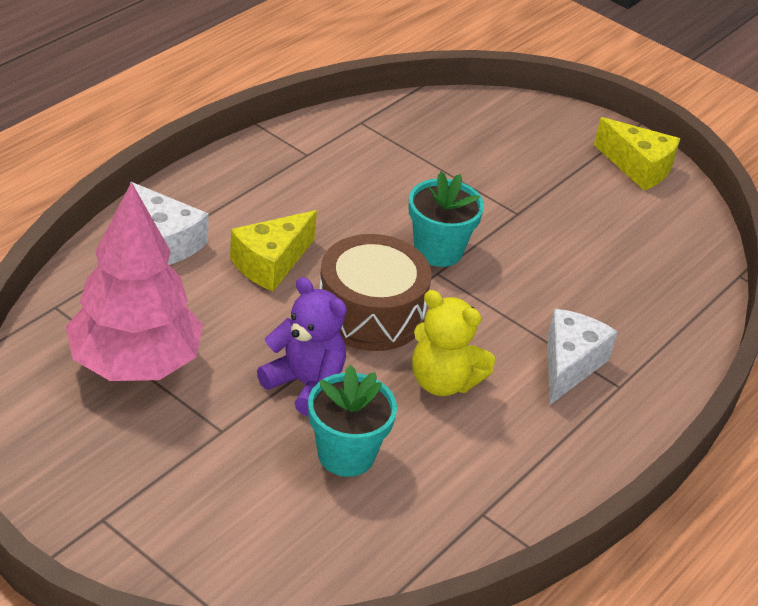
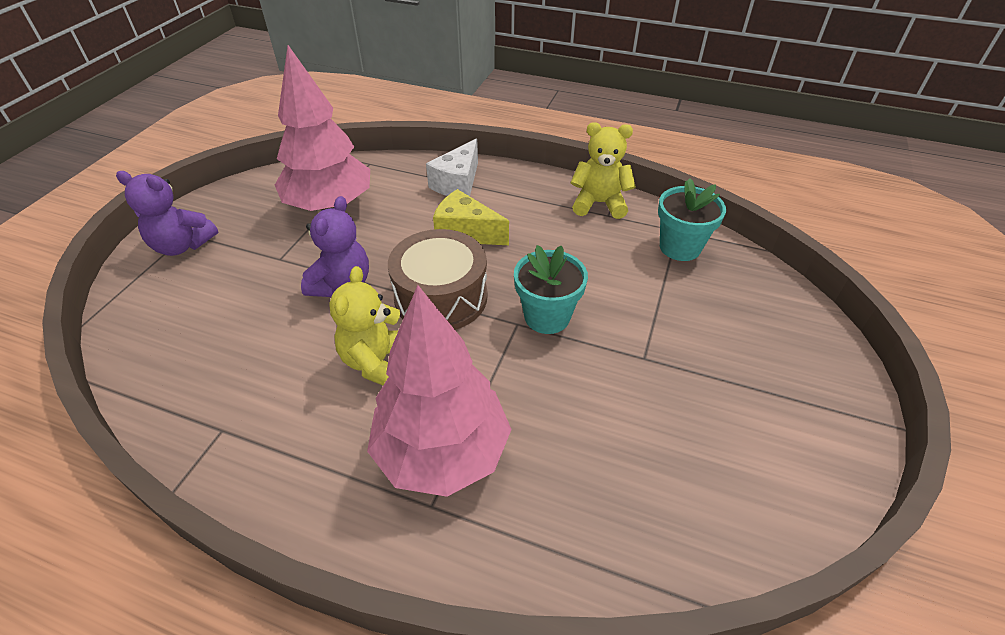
camera: 75 degrees right, 5 degrees up
(131, 524) = (182, 245): none -> purple teddy bear
(283, 152) = (599, 203): none -> yellow teddy bear
(346, 454) = (271, 326): turquoise flower pot -> turquoise flower pot (680, 247)
(569, 365) = (442, 452): white cheese -> pink tree
(638, 167) = (817, 444): yellow cheese -> none

